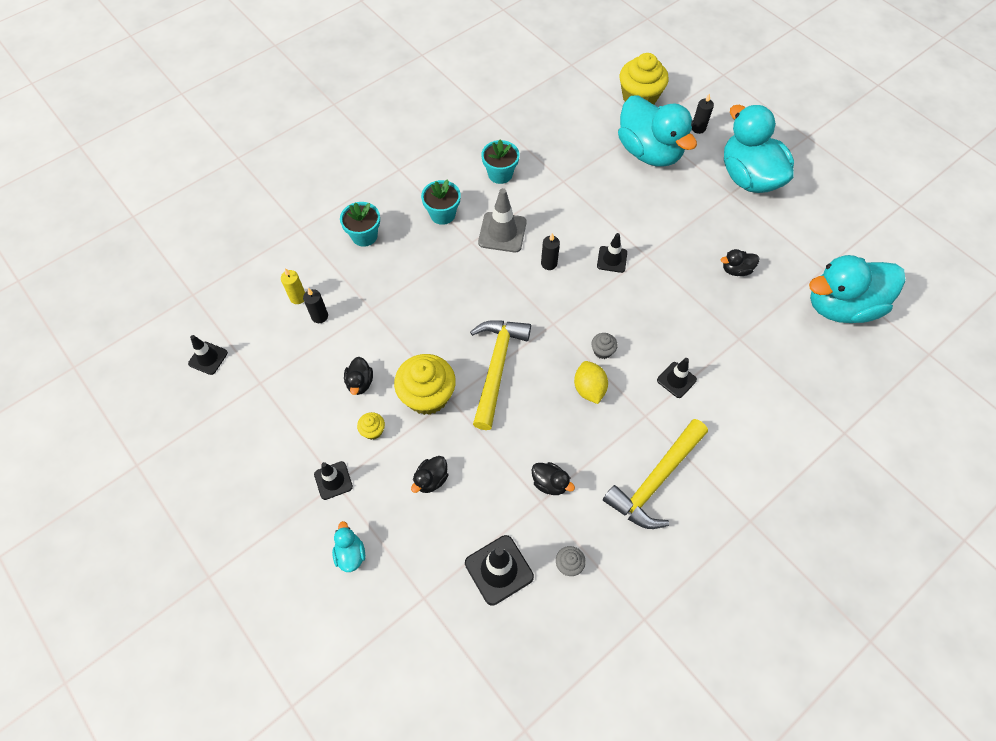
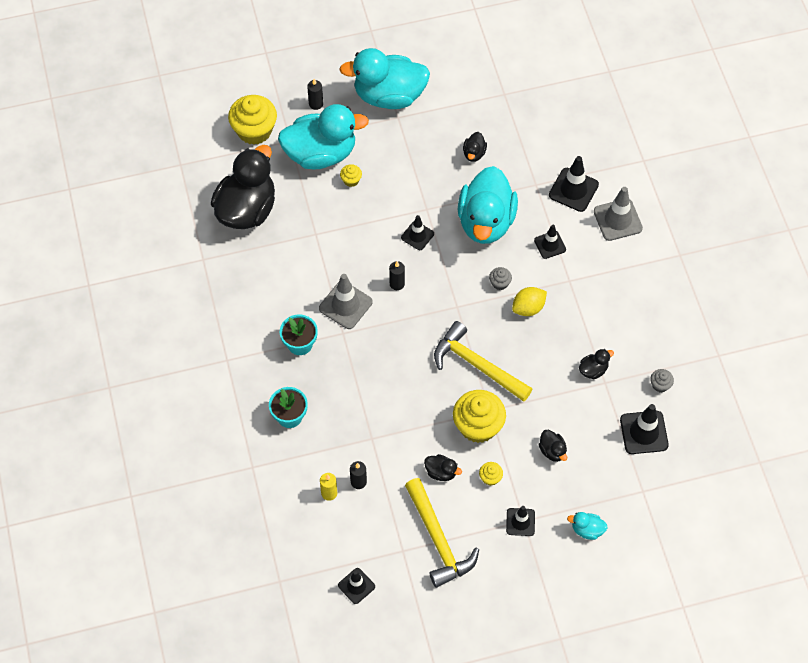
camera: 65 degrees left, 0 degrees up
(500, 174) = (280, 280): turquoise flower pot -> none
(556, 124) = (247, 209): none -> black duck
(589, 389) = (528, 308): yellow lemon -> yellow lemon turned 45 degrees counterclockwise
(637, 184) = (351, 180): none -> yellow cupcake
(655, 481) = (623, 299): yellow hammer -> yellow hammer (438, 540)
(751, 435) = (617, 220): none -> grey traffic cone
(758, 376) = (573, 190): none -> black traffic cone
(841, 306) = (542, 102): turquoise duck -> turquoise duck (486, 222)

